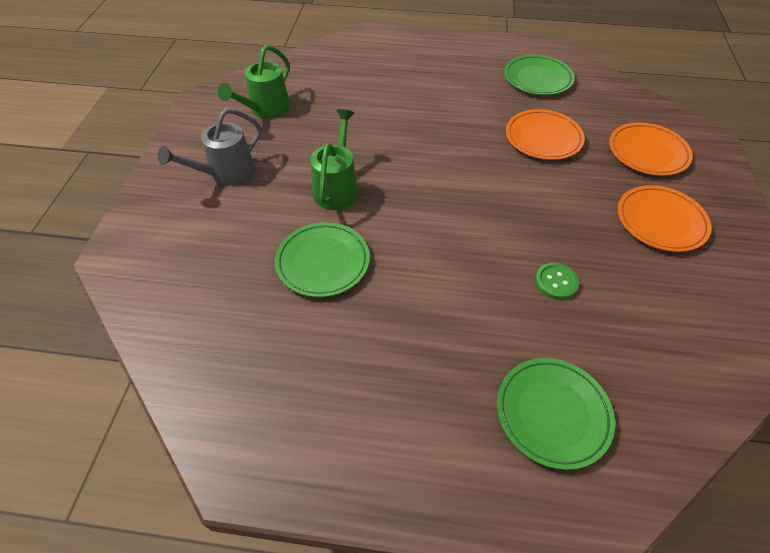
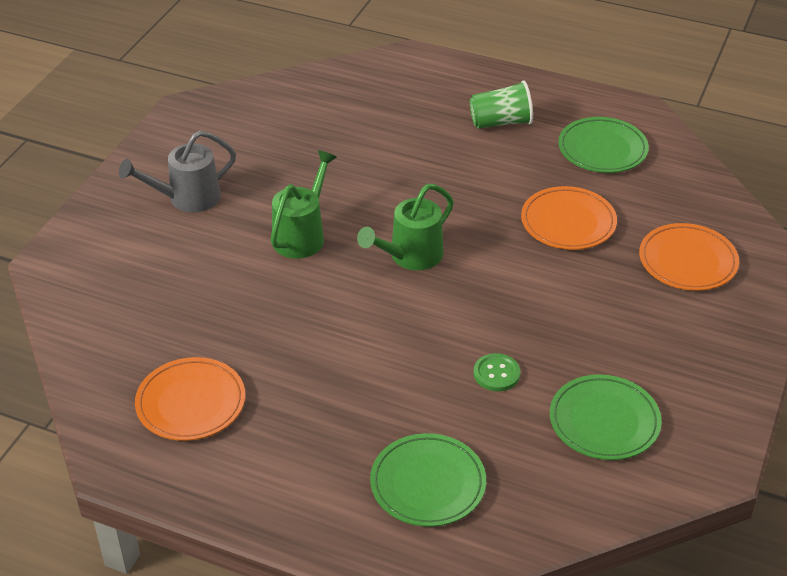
camera: 15 degrees right, 10 degrees down
(266, 110) = (254, 134): green watering can -> green watering can (410, 257)
(323, 262) = (258, 307): green plate -> green plate (604, 421)
(454, 71) = (500, 122): none -> green cup
(660, 221) = (653, 338): orange plate -> orange plate (191, 403)

